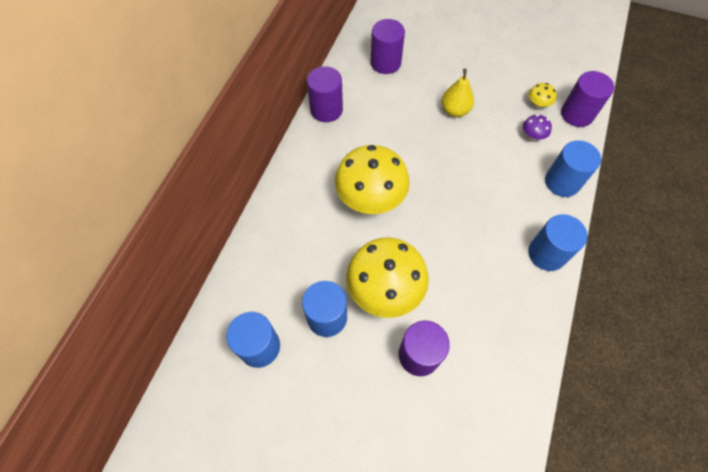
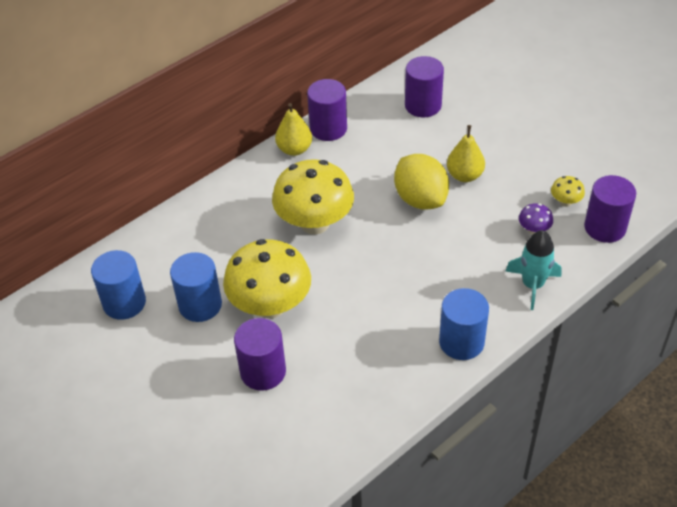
camera: 30 degrees right, 15 degrees down
(311, 139) = (294, 149): none -> yellow pear
(436, 143) = (420, 199): none -> yellow lemon
(562, 182) = (533, 285): blue cylinder -> turquoise rocket

